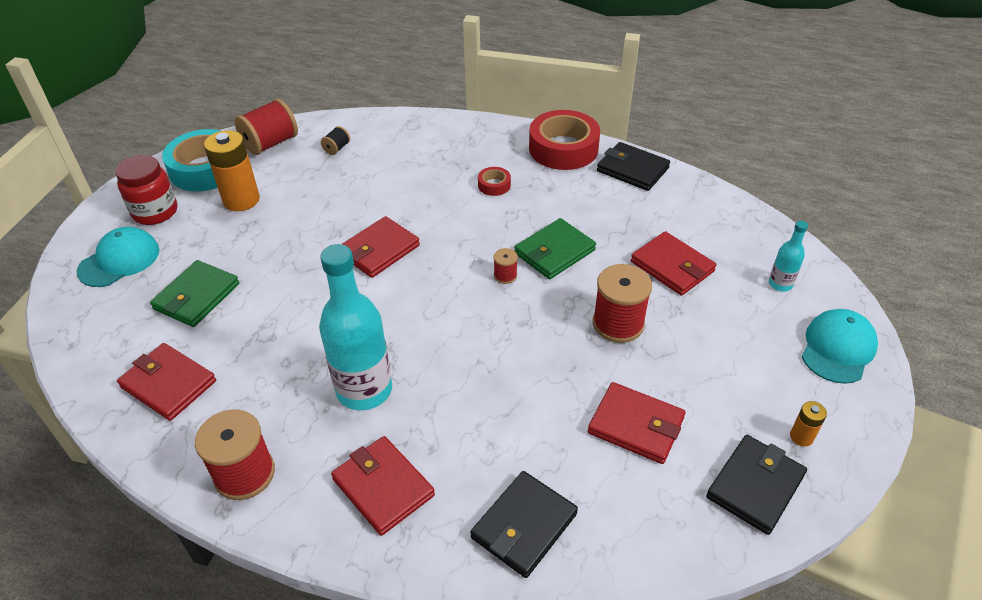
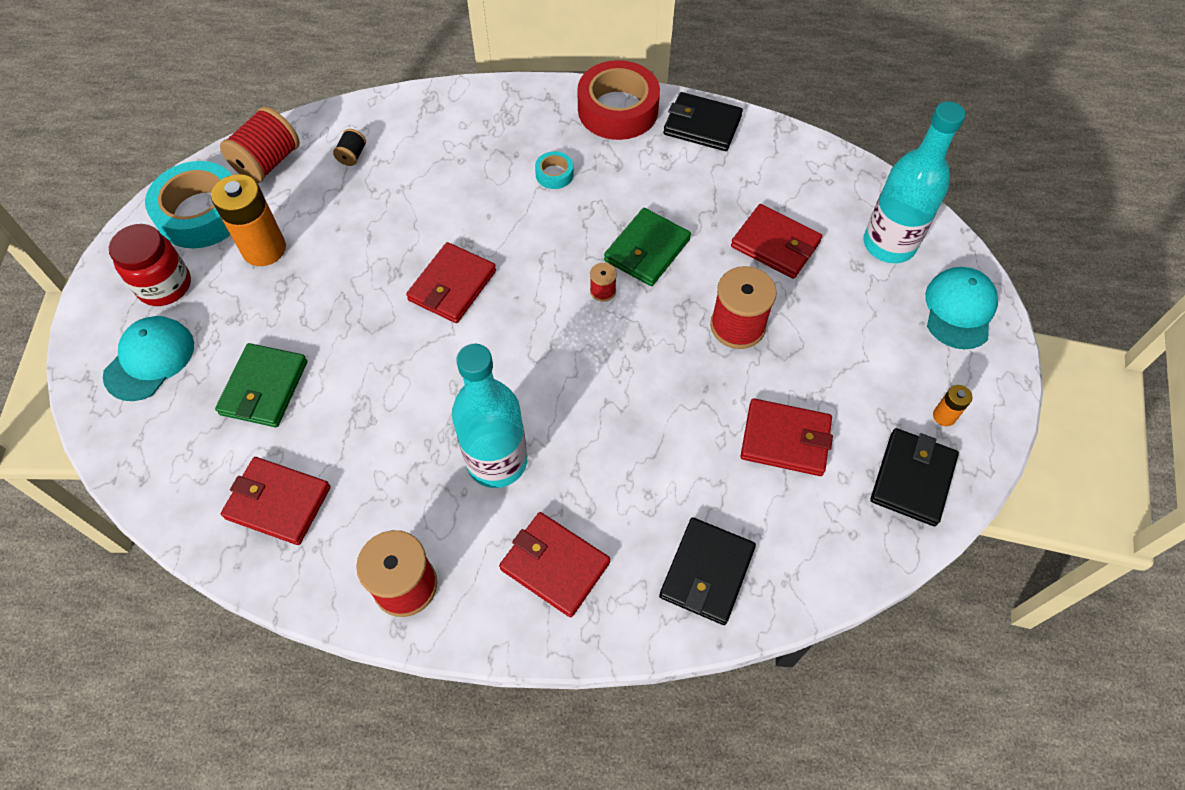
camera: 15 degrees left, 15 degrees up
(494, 185) = (554, 174): red tape -> turquoise tape
(780, 284) = (889, 244): turquoise bottle -> turquoise bottle, size x2.10

